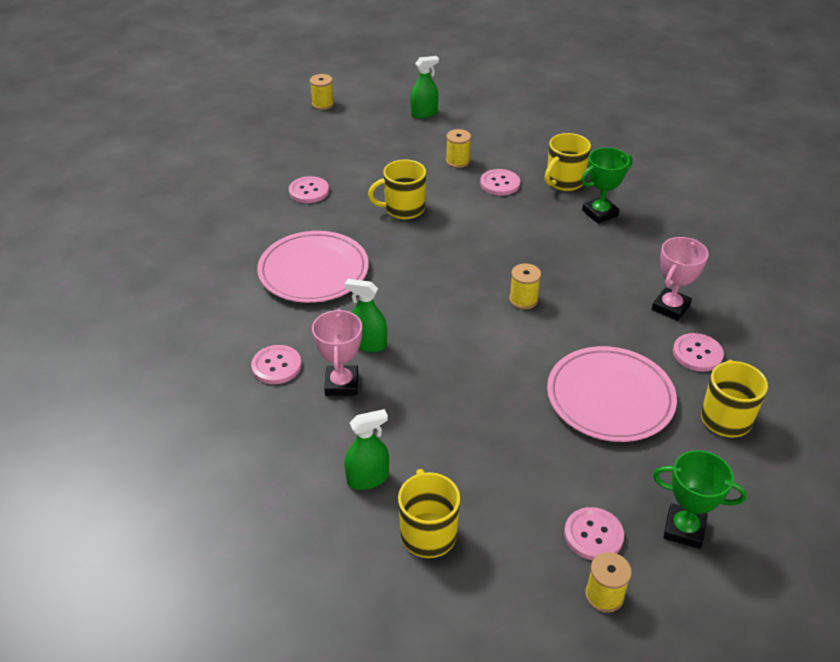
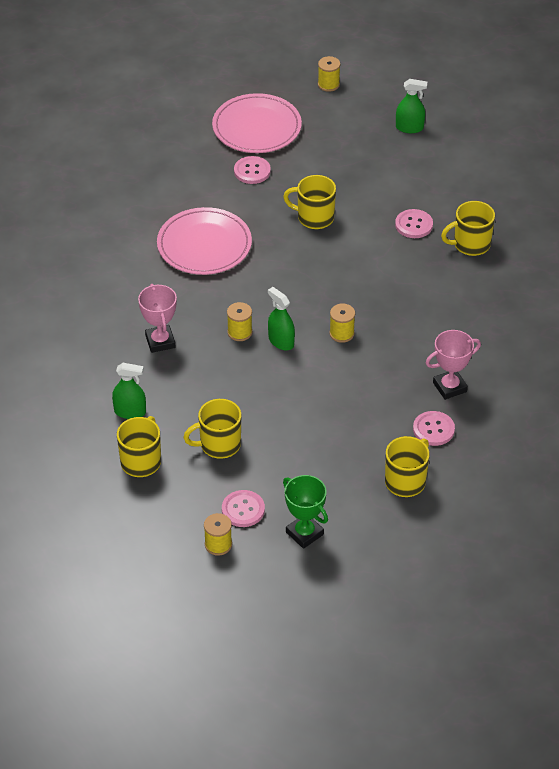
camera: 30 degrees right, 5 degrees up
(276, 366) = (126, 309): pink button -> none
(341, 384) = (160, 341): pink trophy -> pink trophy turned 45 degrees counterclockwise
(368, 344) = (200, 320): green spray bottle -> green spray bottle (281, 341)
(457, 161) = (397, 189): yellow spool -> yellow spool (239, 332)
(500, 470) = (219, 444): none -> yellow mug
(600, 213) = (472, 286): green trophy -> none
(610, 397) = (337, 431): pink plate -> pink plate (257, 127)

